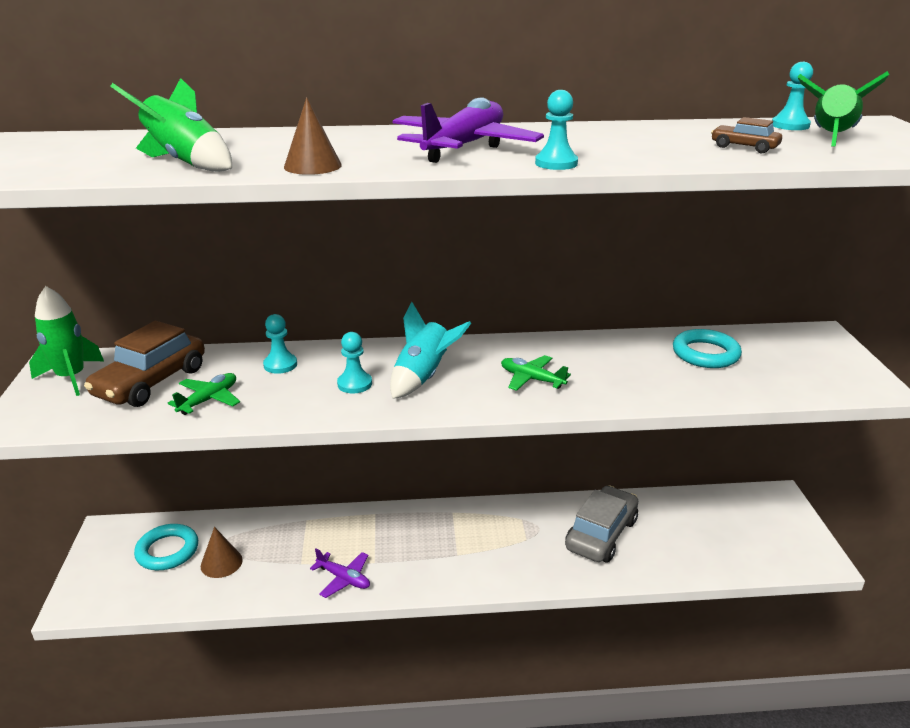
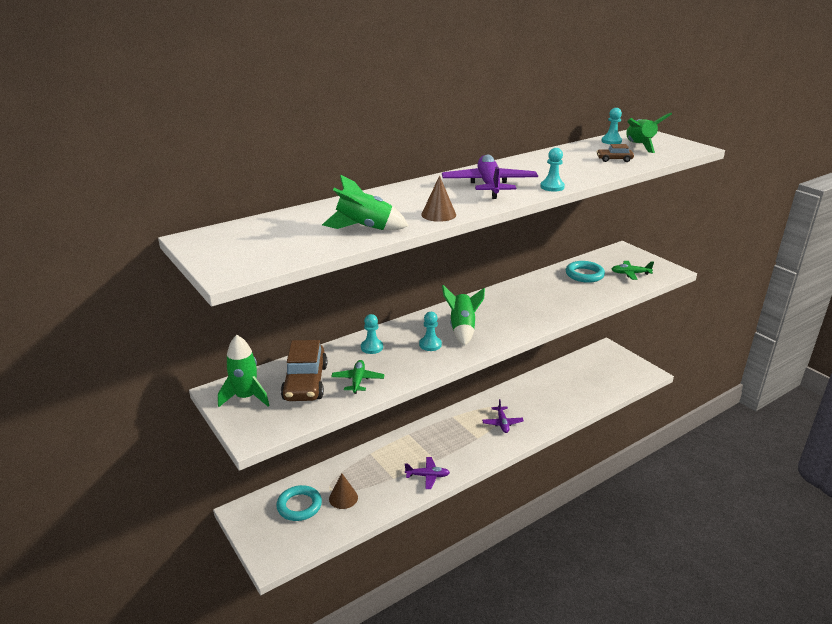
camera: 30 degrees left, 0 degrees up
(423, 377) = (462, 329): turquoise rocket -> green rocket
(511, 547) = (502, 423): none -> purple plane
(532, 379) = (519, 313): green plane -> green plane (630, 274)
(601, 534) = (541, 398): grey car -> none

